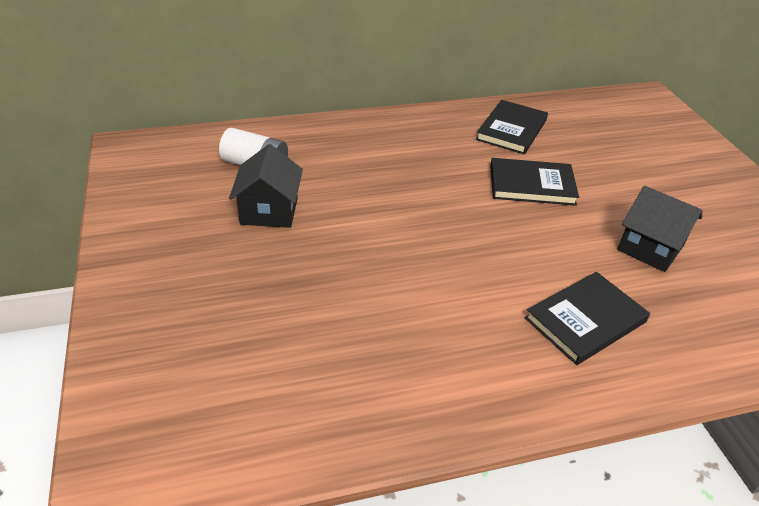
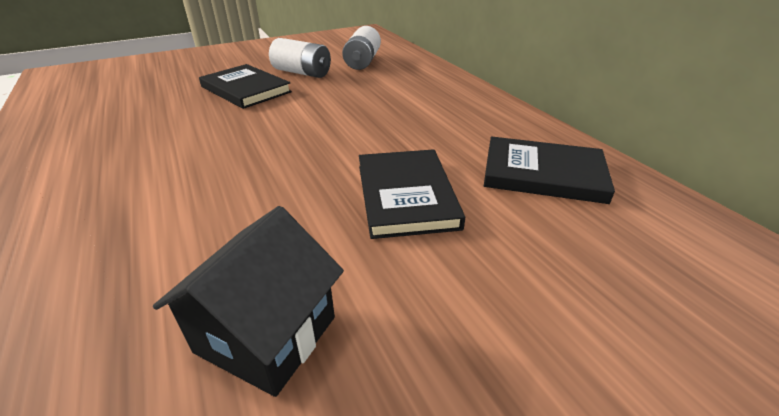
camera: 80 degrees right, 5 degrees down
(269, 211) = (302, 73): black house -> white battery
(585, 320) = (106, 247): black book -> black book (245, 89)

